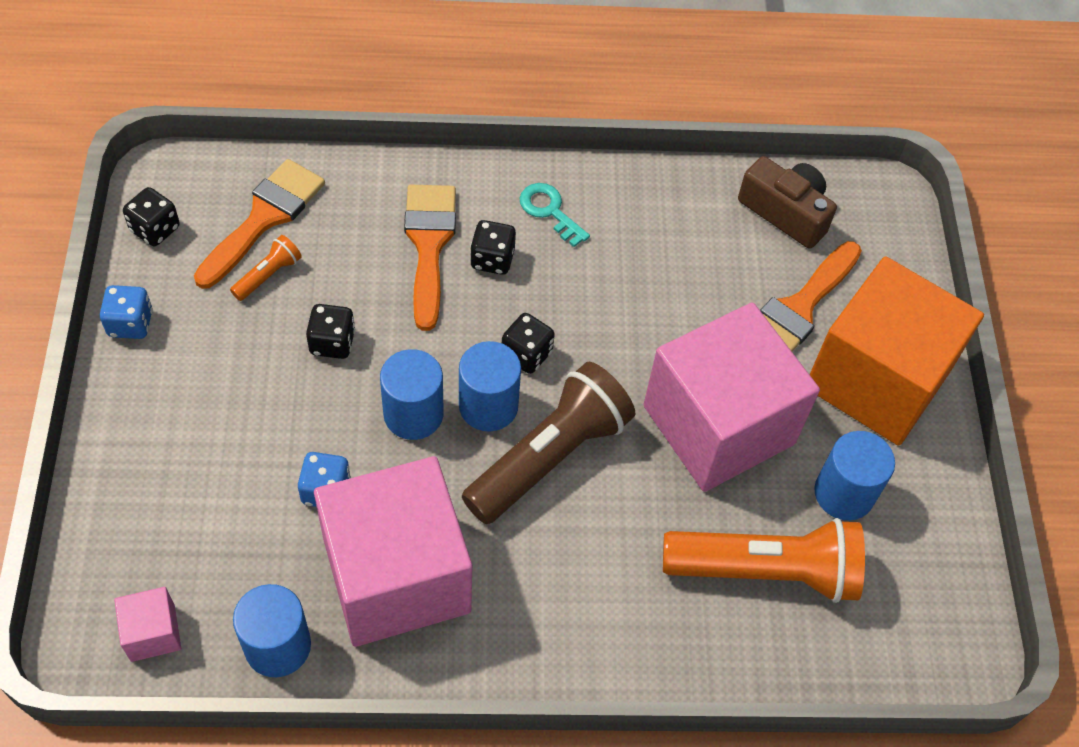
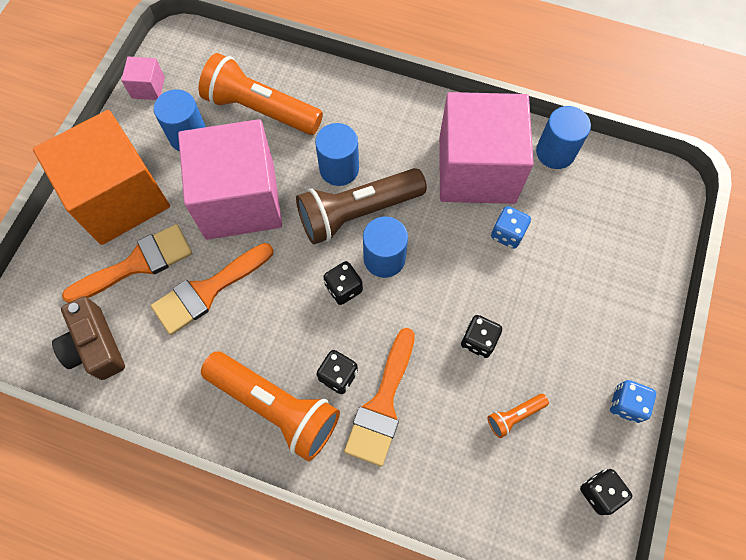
camera: 155 degrees left, 10 degrees up
(153, 633) = (627, 180): pink cube -> pink cube (148, 87)
(264, 218) = (507, 475): orange brush -> orange brush (207, 291)
(413, 414) = (436, 268): blue cylinder -> blue cylinder (339, 169)
(549, 211) = (276, 406): turquoise key -> orange flashlight

